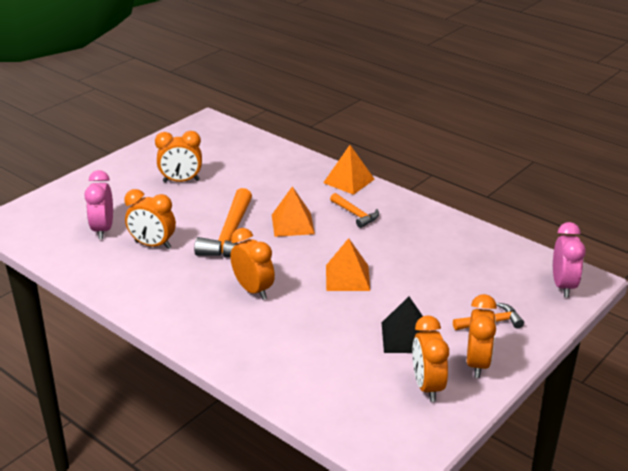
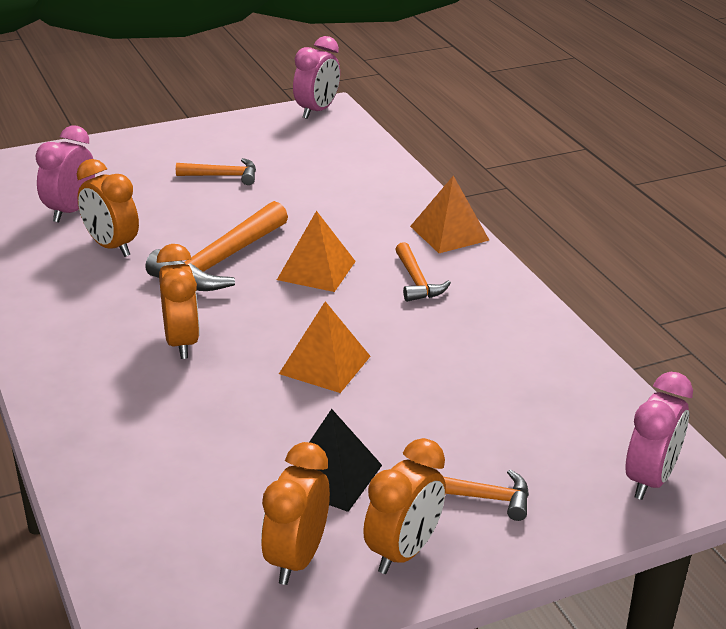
camera: 25 degrees right, 0 degrees up
(181, 181) = (223, 176): orange clock -> orange hammer
(202, 124) = (317, 111): none -> pink clock

